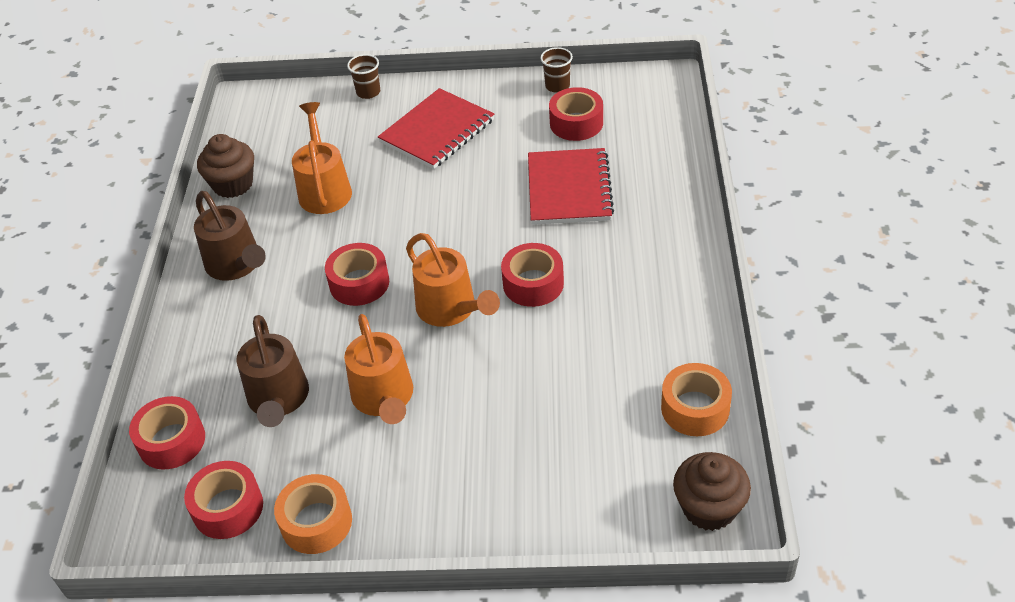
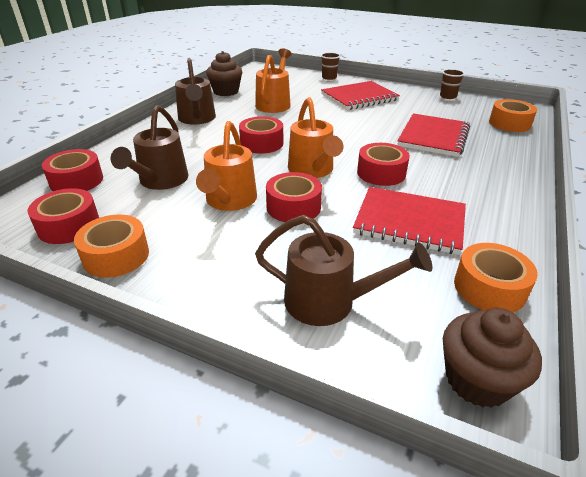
camera: 20 degrees right, 10 degrees down
(561, 484) = (330, 302): none -> brown watering can
(576, 123) = (453, 112): red tape -> red tape (293, 207)
(594, 351) = (409, 222): none -> red notebook
(653, 125) = (509, 123): none -> orange tape

